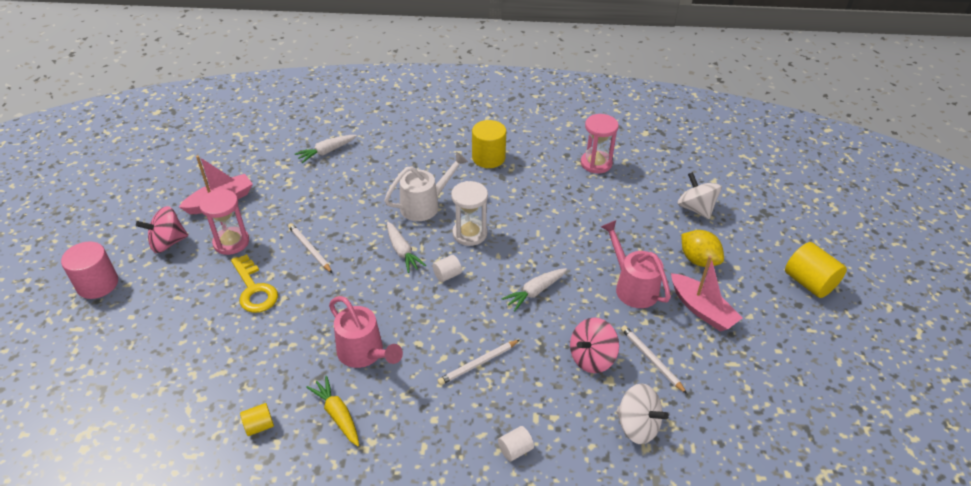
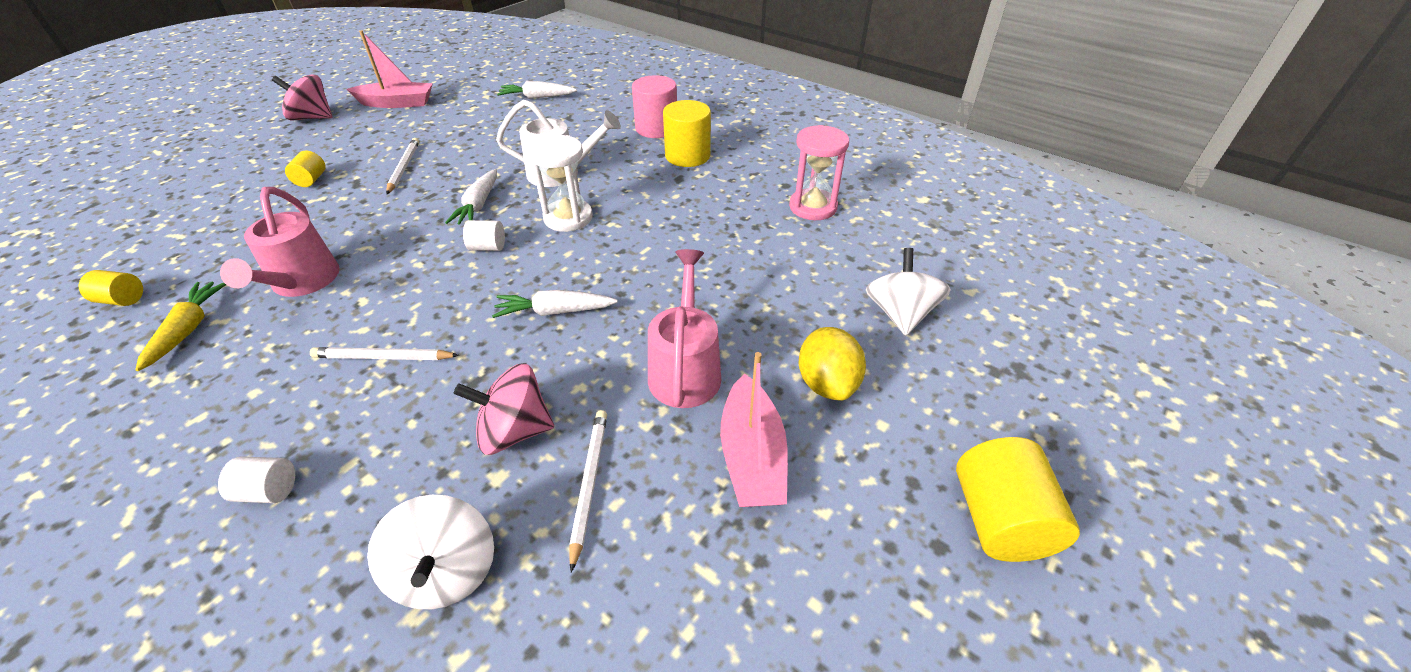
camera: 35 degrees right, 0 degrees up
(97, 284) = (221, 127): pink cylinder -> pink cylinder (656, 128)
(231, 242) = (355, 136): pink hourglass -> none
(254, 289) = (311, 180): yellow key -> yellow cylinder

